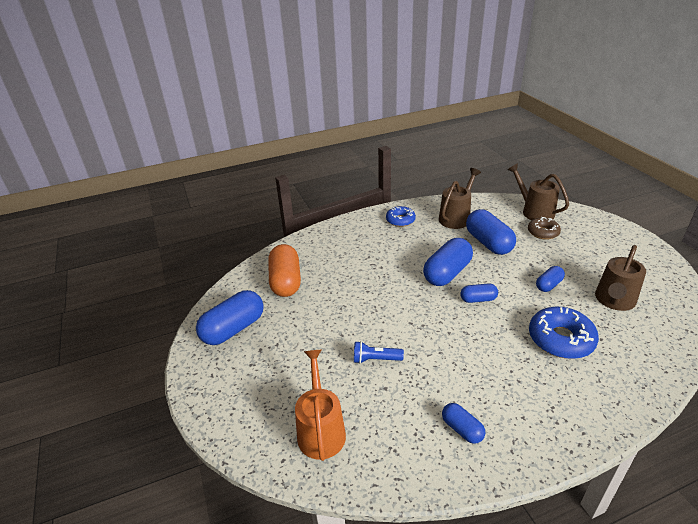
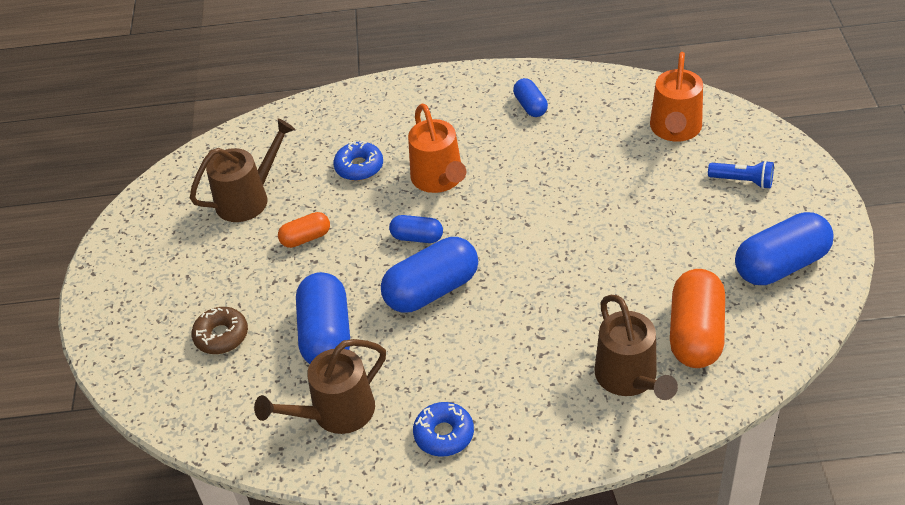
camera: 160 degrees left, 10 degrees up
(375, 359) = (592, 186): blue flashlight -> blue flashlight (743, 181)
(493, 342) = (439, 179): none -> orange watering can
(534, 211) = (187, 390): brown watering can -> brown watering can (629, 378)
(548, 285) = (306, 238): blue capsule -> orange capsule
(560, 339) = (359, 167): blue donut -> blue donut, size x0.62

